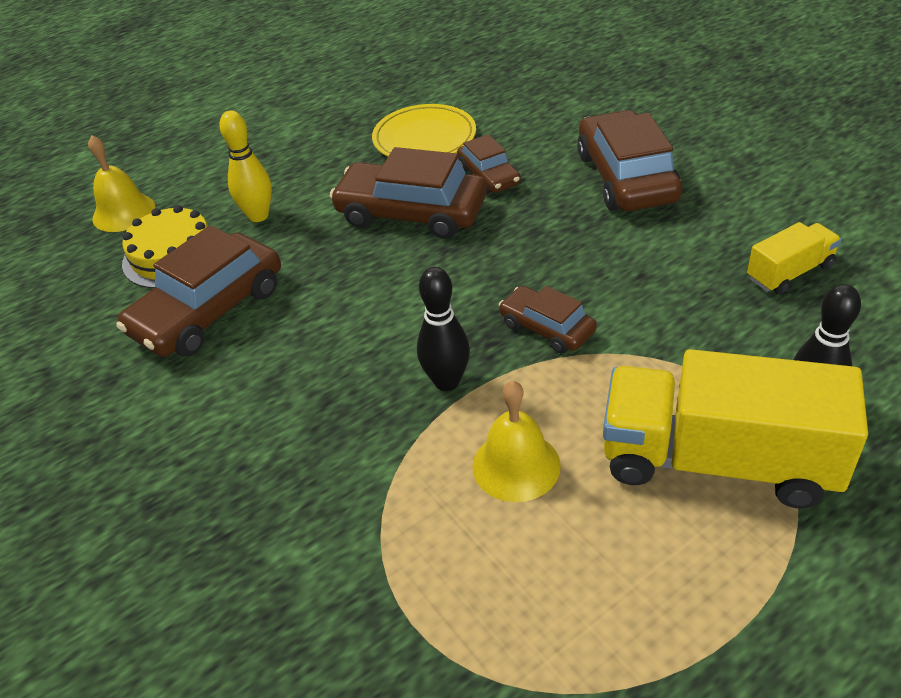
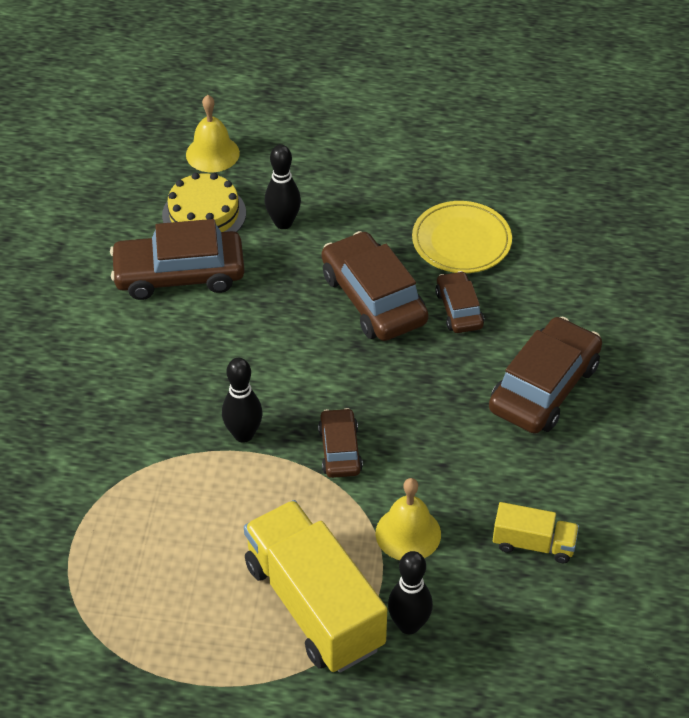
camera: 40 degrees right, 5 degrees up
(258, 216) = (283, 223): yellow bowling pin -> black bowling pin
(488, 176) = (459, 309): brown car -> brown car turned 150 degrees clockwise
(516, 465) = (214, 513): yellow bell -> yellow bell (408, 533)

